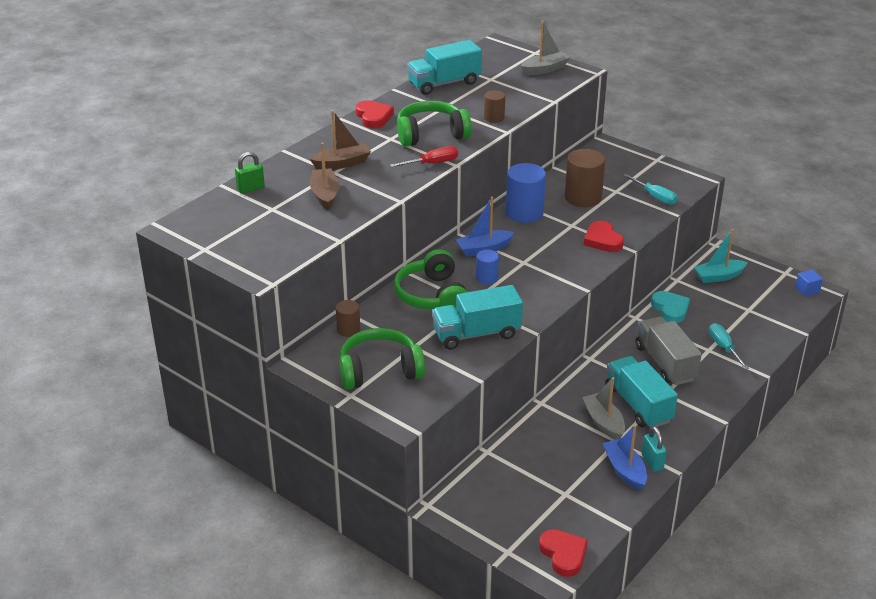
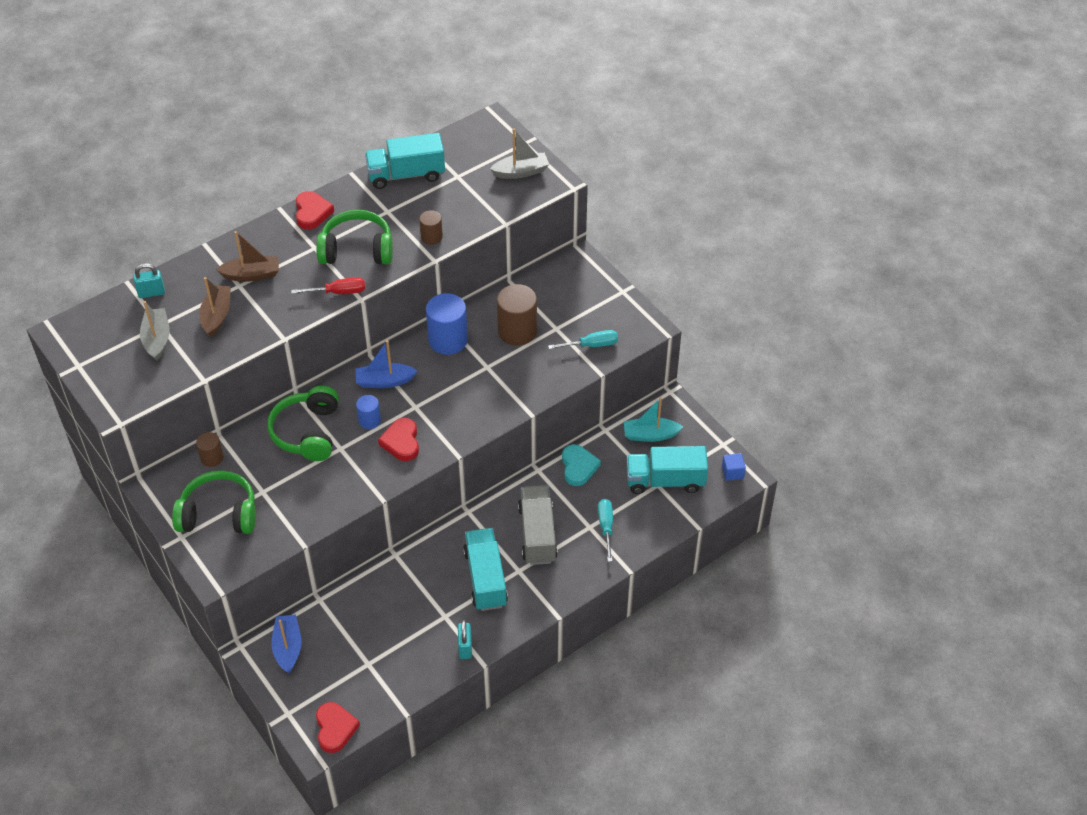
camera: 15 degrees right, 15 degrees up
(251, 188) = (151, 293): green padlock -> turquoise padlock
(476, 334) = (327, 489): turquoise truck -> turquoise truck (665, 481)
(602, 240) = (507, 394): red heart -> red heart (401, 442)
(604, 422) = (442, 591): grey boat -> grey boat (157, 339)
(625, 470) = (435, 651): blue boat -> blue boat (288, 647)
(655, 197) = (592, 345): turquoise screwdriver -> turquoise screwdriver turned 75 degrees counterclockwise

